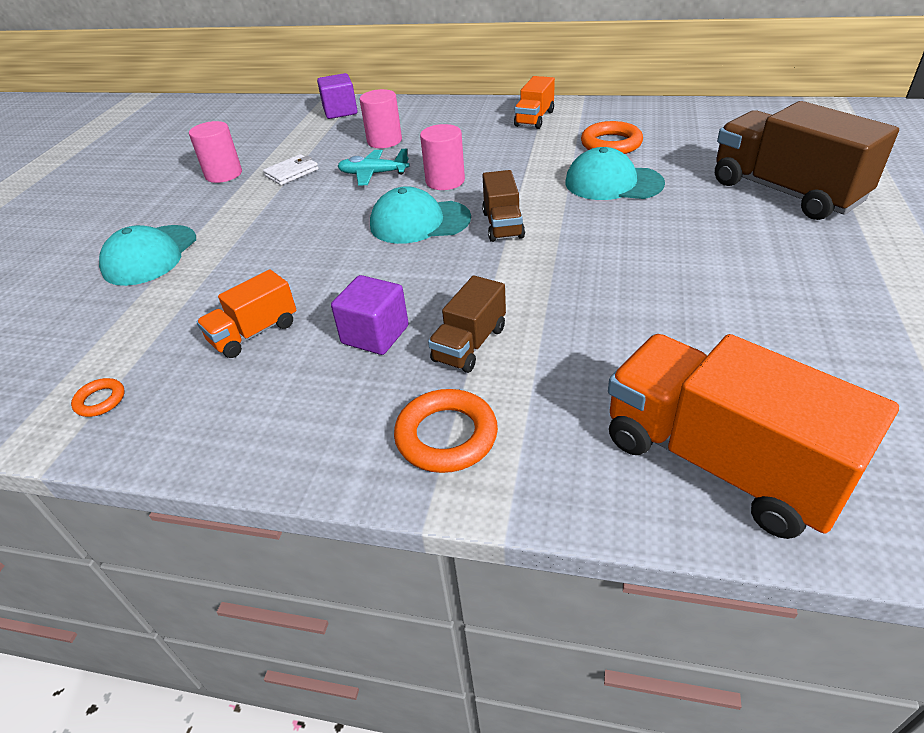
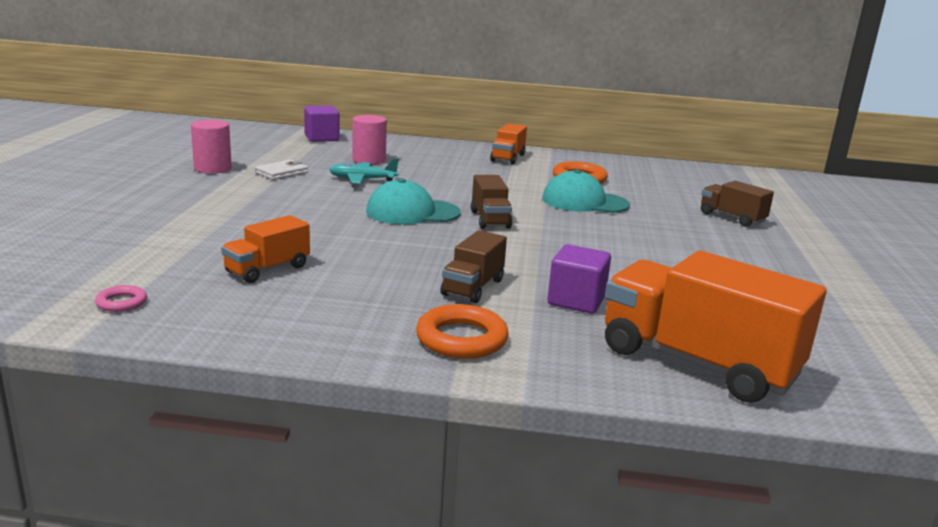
camera: 10 degrees left, 20 degrees down
(100, 400) = (121, 302): orange ring -> pink ring
(150, 255) = (149, 215): turquoise cap -> none
(375, 335) = (384, 277): purple cube -> purple cube (576, 301)
(445, 181) = (431, 189): pink cylinder -> none
(785, 192) = (732, 218): brown truck -> brown truck, size x0.52

